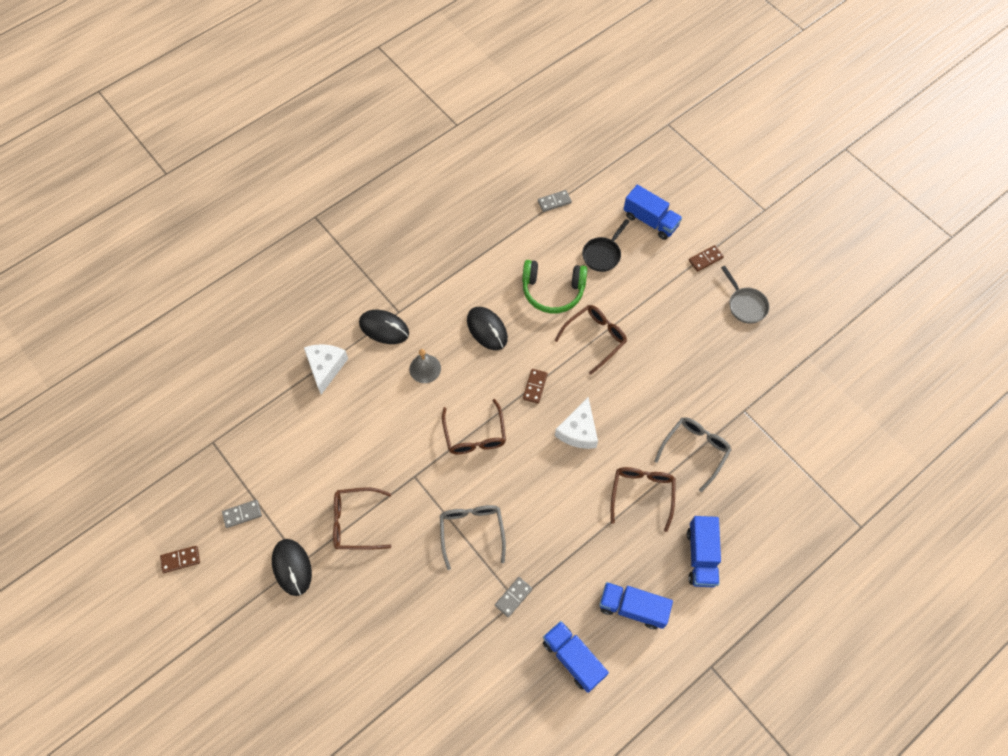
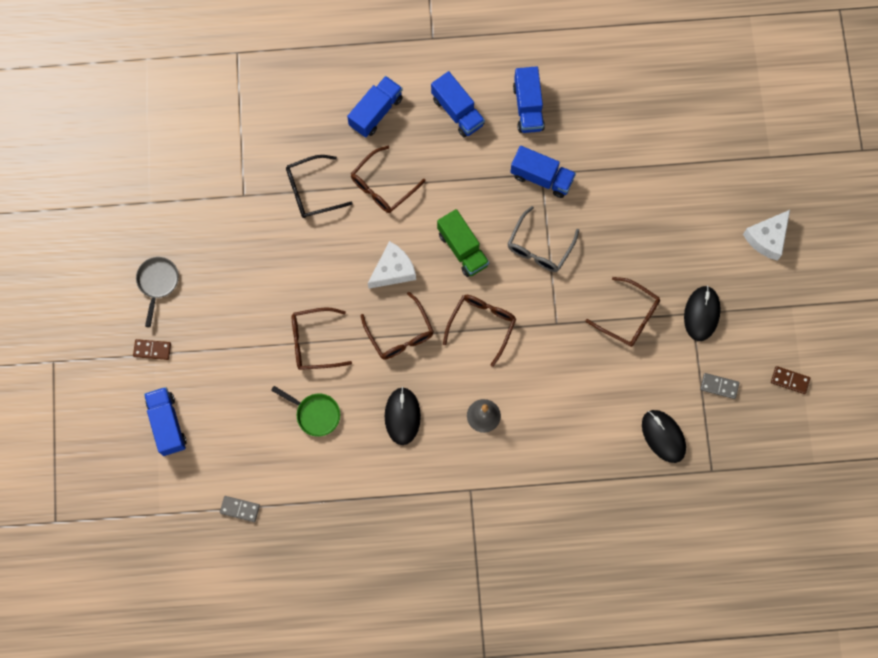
camera: 145 degrees left, 10 degrees up
(325, 367) = (571, 477): white cheese -> white cheese (767, 238)
(384, 328) = (494, 481): black mouse -> black mouse (663, 436)
(513, 597) = (541, 177): grey domino -> blue truck
(535, 386) = (400, 333): brown domino -> brown glasses
(535, 486) = (462, 249): none -> green truck
(552, 291) = (315, 414): green headphones -> green pan
(603, 254) = (240, 420): black pan -> none
(694, 451) = (312, 191): grey glasses -> black glasses

